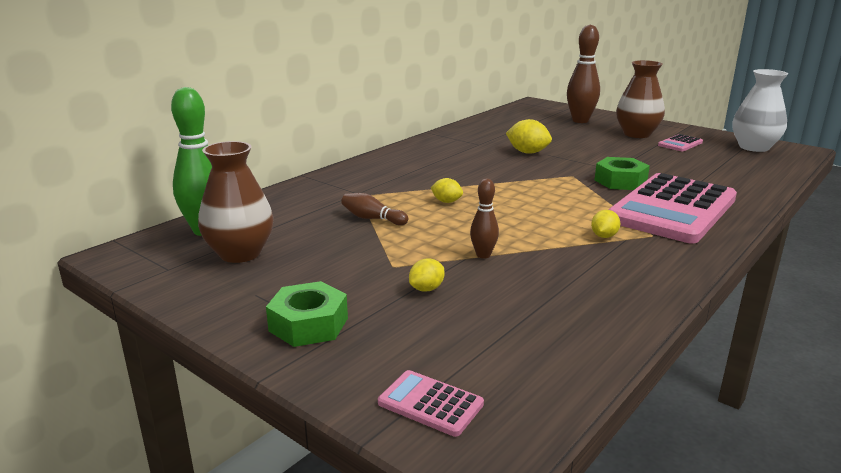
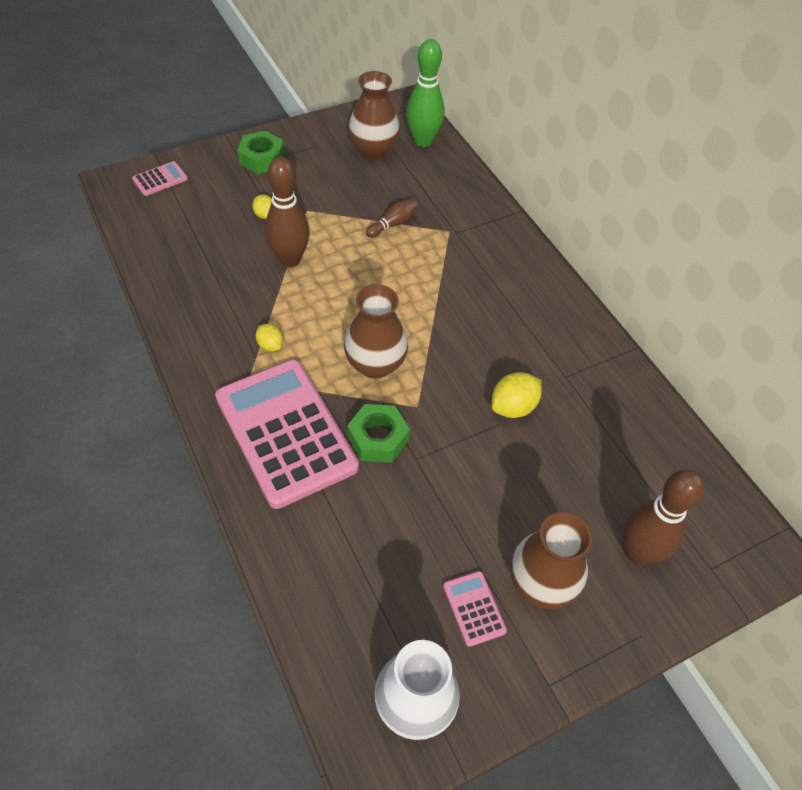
camera: 110 degrees right, 30 degrees up
(446, 201) = (402, 279): yellow lemon -> none
(483, 255) = (290, 259): brown bowling pin -> brown bowling pin, size x1.91
(557, 194) = (375, 364): none -> brown vase

